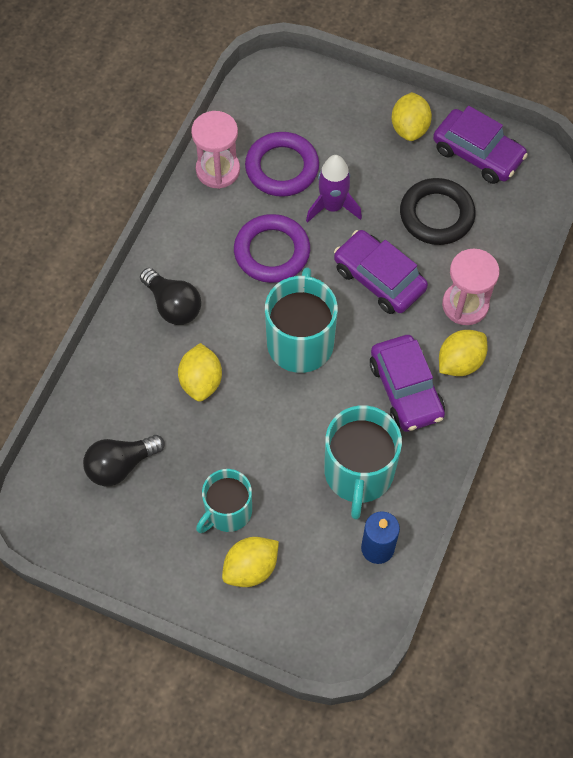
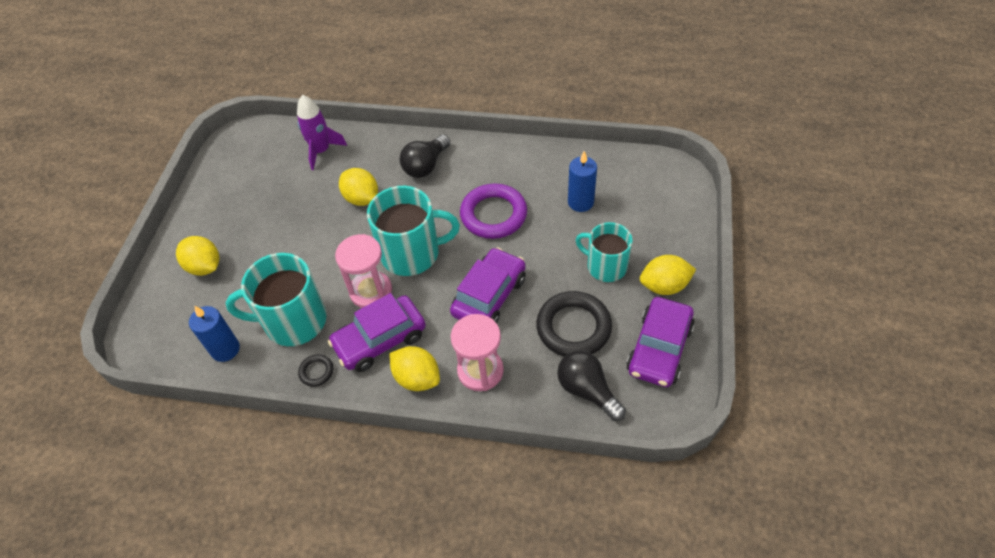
camera: 80 degrees right, 10 degrees down
(121, 465) = (284, 170): black light bulb -> black light bulb (587, 390)
(201, 381) = (362, 198): yellow lemon -> yellow lemon turned 60 degrees clockwise
(218, 170) = (561, 162): pink hourglass -> pink hourglass (371, 291)
(227, 511) = (251, 241): turquoise mug -> turquoise mug (605, 266)
(282, 168) = (580, 202): purple ring -> blue candle
(332, 206) = (554, 246): purple rocket -> purple rocket (321, 151)
(429, 456) = (316, 371): none -> black ring

